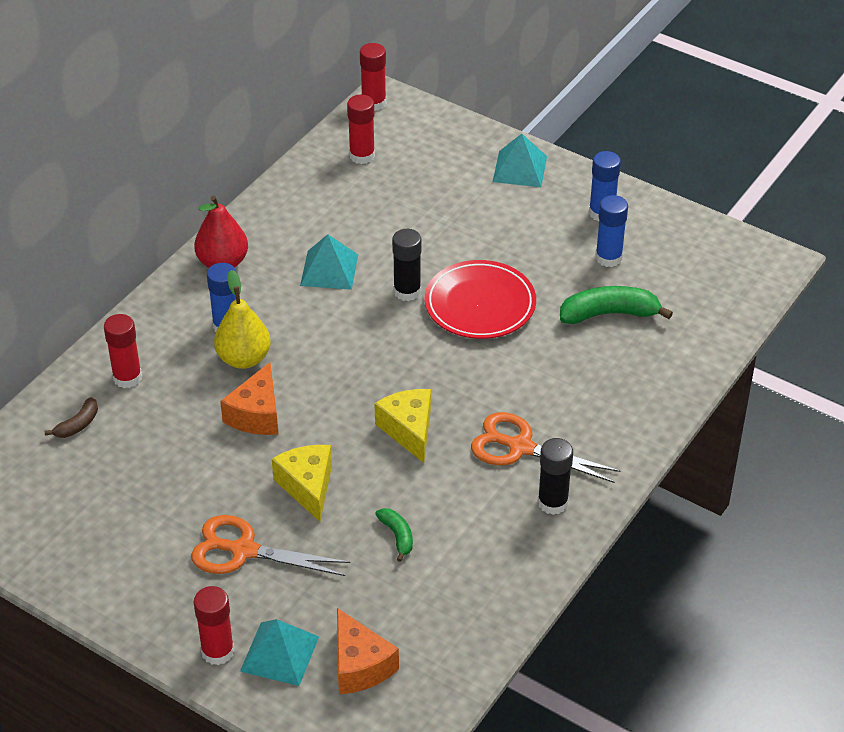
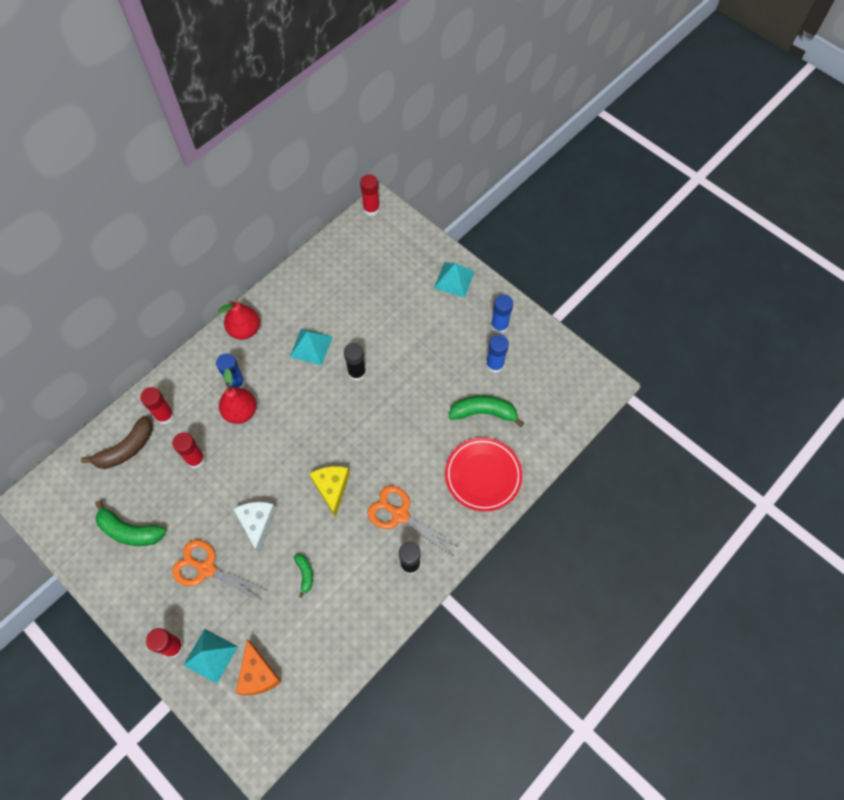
camera: 10 degrees right, 20 degrees up
(78, 425) = (126, 449): brown banana -> brown banana, size x1.85
(111, 522) = (130, 531): none -> green banana
(244, 359) = (240, 412): yellow pear -> red pear
(256, 414) = (238, 459): orange cheese -> none
(307, 487) = (257, 524): yellow cheese -> white cheese
(362, 155) = (353, 253): red glue stick -> red glue stick (195, 459)
(480, 304) = (401, 391): red plate -> red plate (483, 475)

